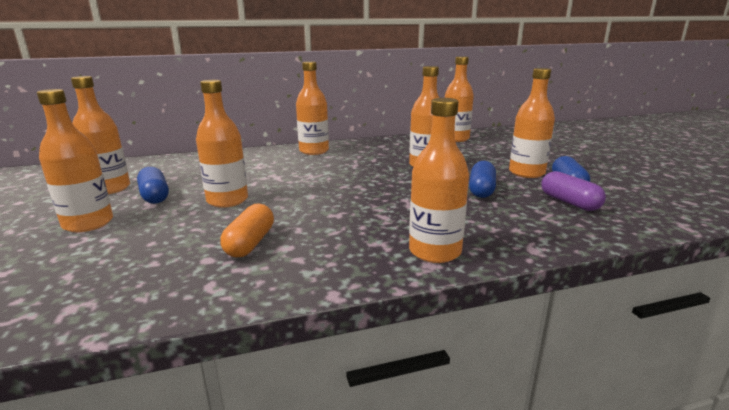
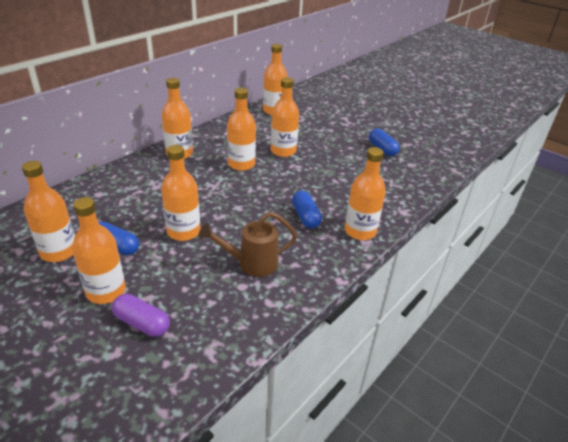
camera: 35 degrees left, 15 degrees up
(250, 243) = (252, 263): orange capsule -> brown watering can
(481, 190) = (340, 168): blue capsule -> blue capsule (305, 217)
(526, 173) = (352, 143): orange bottle -> orange bottle (241, 164)
(569, 202) = (394, 166): purple capsule -> purple capsule (142, 323)

